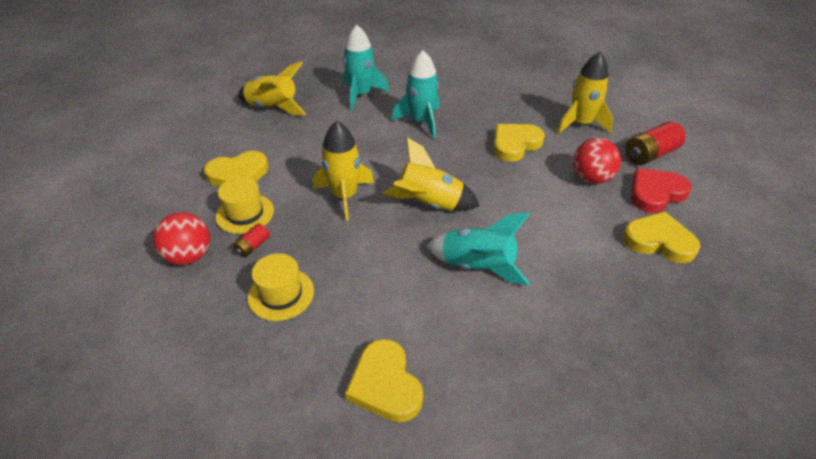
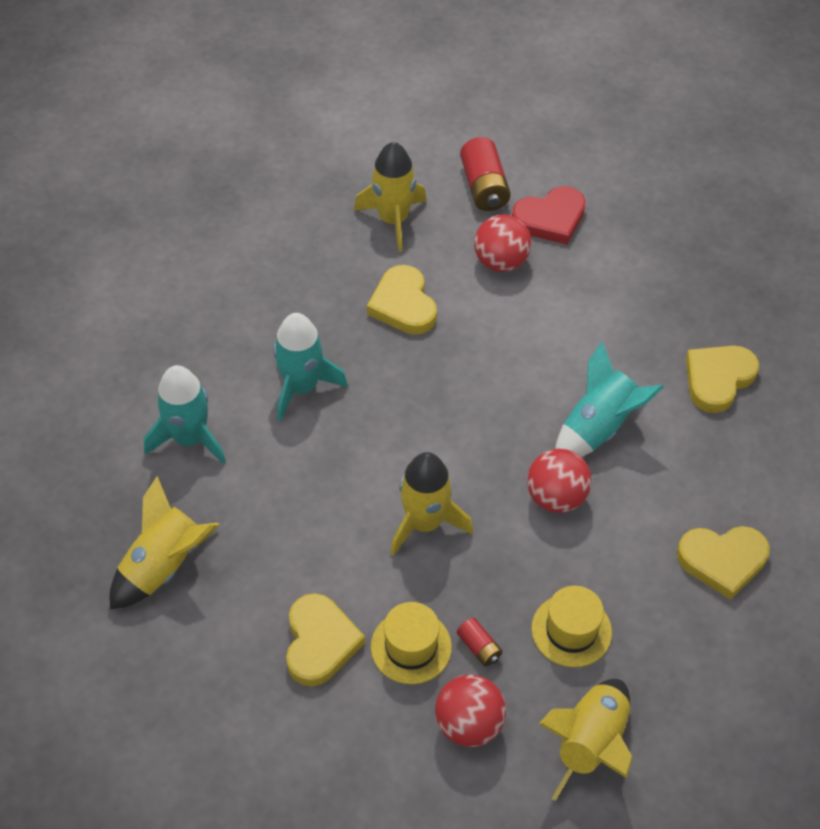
camera: 70 degrees left, 10 degrees up
(398, 257) = (556, 497): none -> red ball
(429, 204) = (479, 437): yellow rocket -> yellow rocket (590, 744)
(655, 193) = (550, 219): red heart -> red heart turned 105 degrees counterclockwise
(659, 241) = (621, 256): yellow heart -> yellow heart (718, 379)

